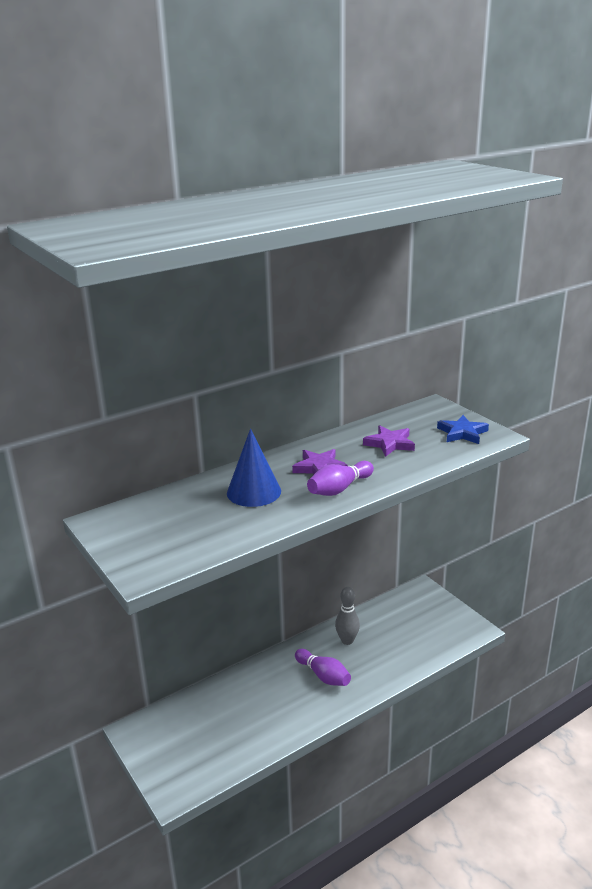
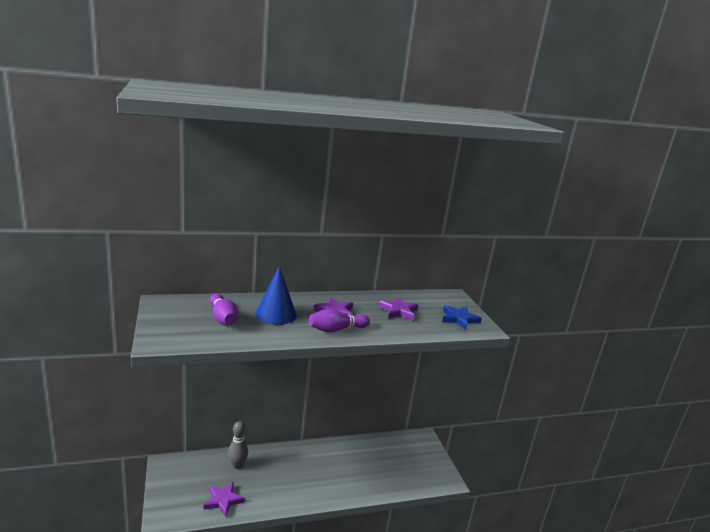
camera: 15 degrees right, 5 degrees down
(234, 746) = (223, 500): none -> purple star
(323, 676) = (315, 474): purple bowling pin -> purple bowling pin (223, 318)
(347, 640) = (347, 455): grey bowling pin -> grey bowling pin (237, 465)

